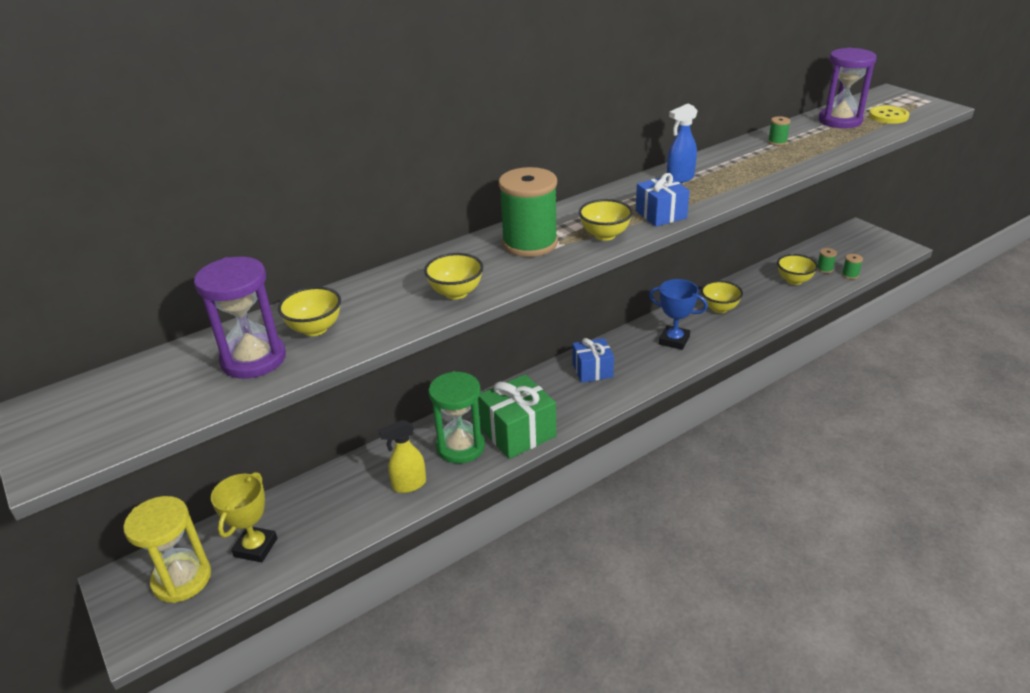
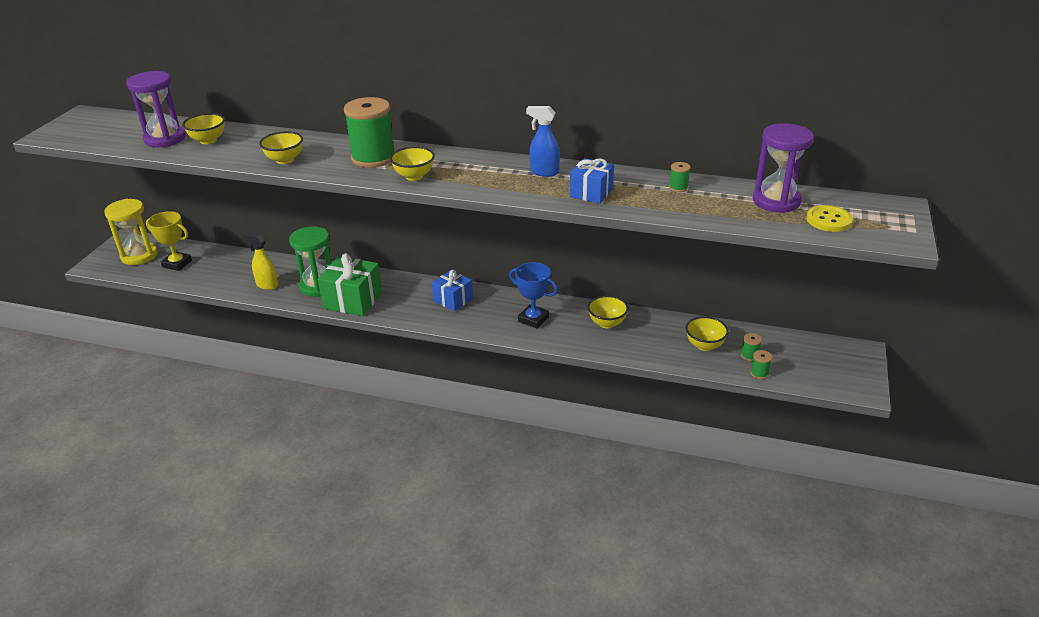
camera: 50 degrees right, 0 degrees up
(256, 547) = (177, 264): yellow trophy -> yellow trophy turned 45 degrees clockwise
(660, 214) = (471, 184): blue gift -> blue gift (591, 193)
(674, 340) = (533, 319): blue trophy -> blue trophy turned 45 degrees counterclockwise

